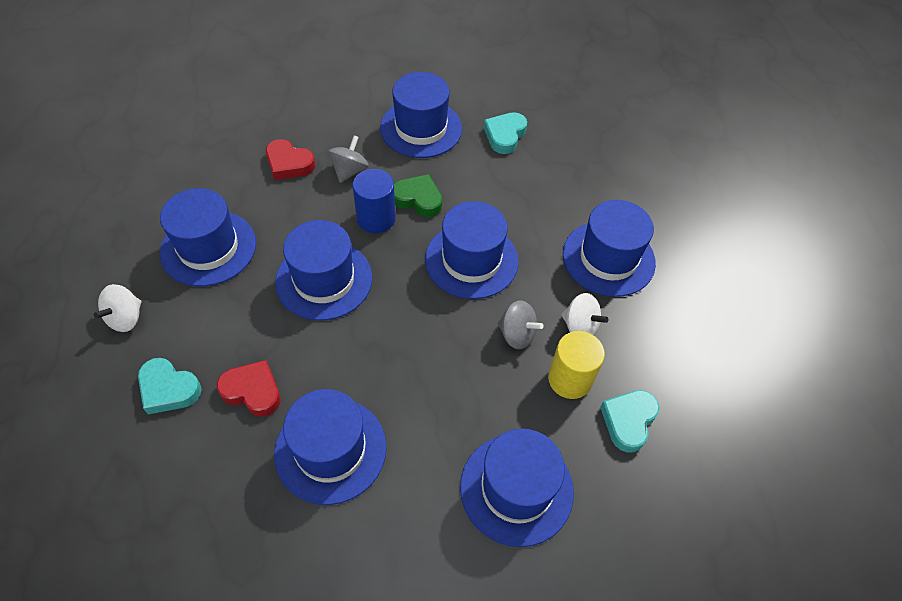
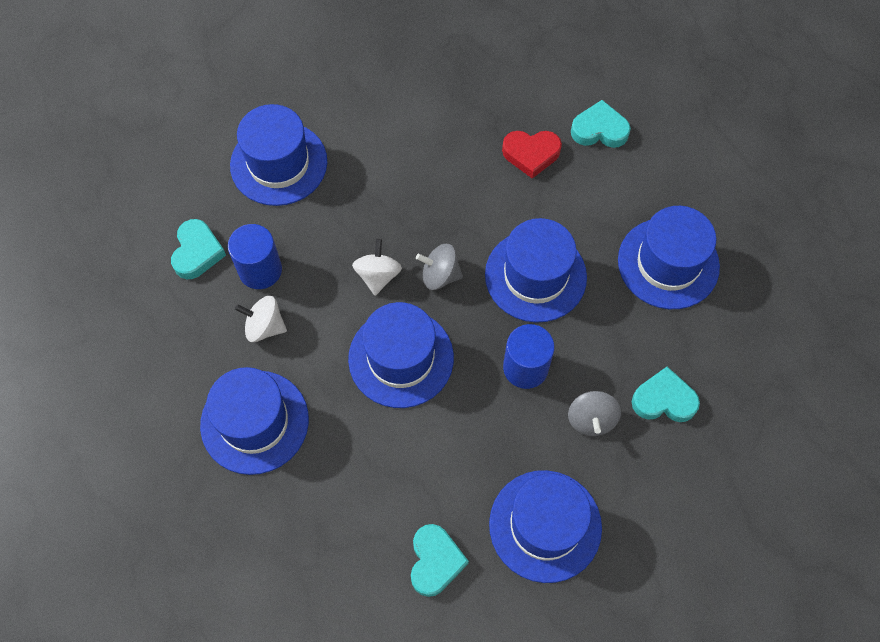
camera: 160 degrees right, 10 degrees up
(126, 318) = (684, 169): white spinning top -> white spinning top (378, 275)
(289, 164) = (664, 400): red heart -> turquoise heart
(330, 450) = (440, 136): blue hat -> none
(418, 199) = (494, 413): green heart -> none
(517, 334) = (324, 294): grey spinning top -> grey spinning top (440, 275)
(570, 379) = (260, 270): yellow cylinder -> blue cylinder

